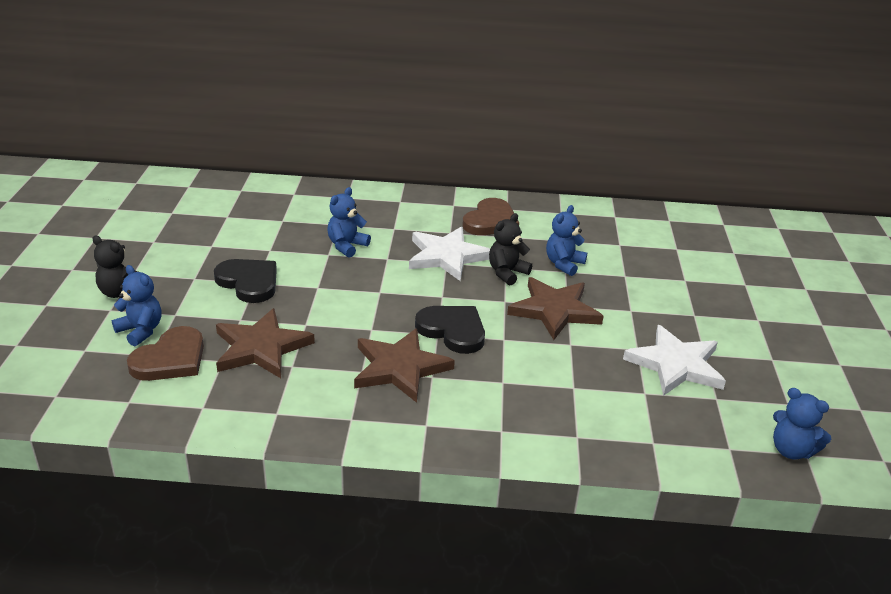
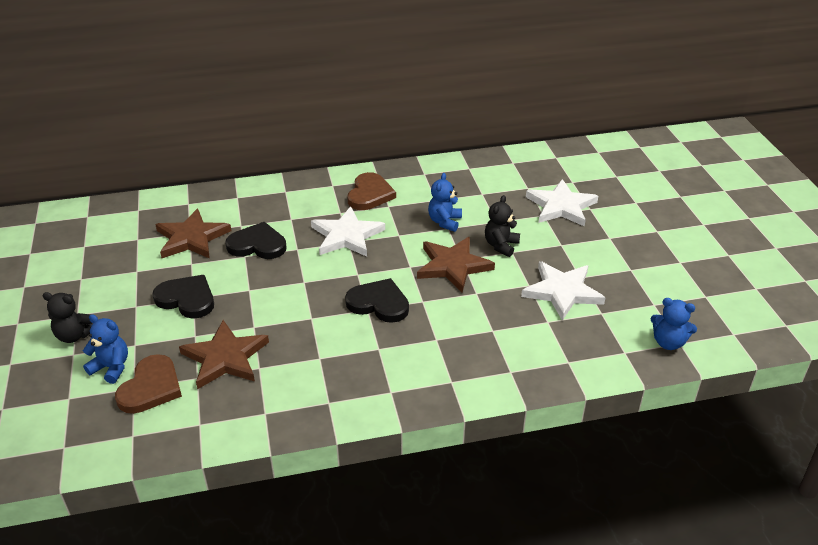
camera: 15 degrees left, 5 degrees up
(347, 246) = (257, 245): blue teddy bear -> black heart
(399, 368) = (349, 347): brown star -> brown star (191, 238)
(507, 273) = (402, 240): black teddy bear -> black teddy bear (501, 245)
(710, 275) = (561, 206): none -> white star

